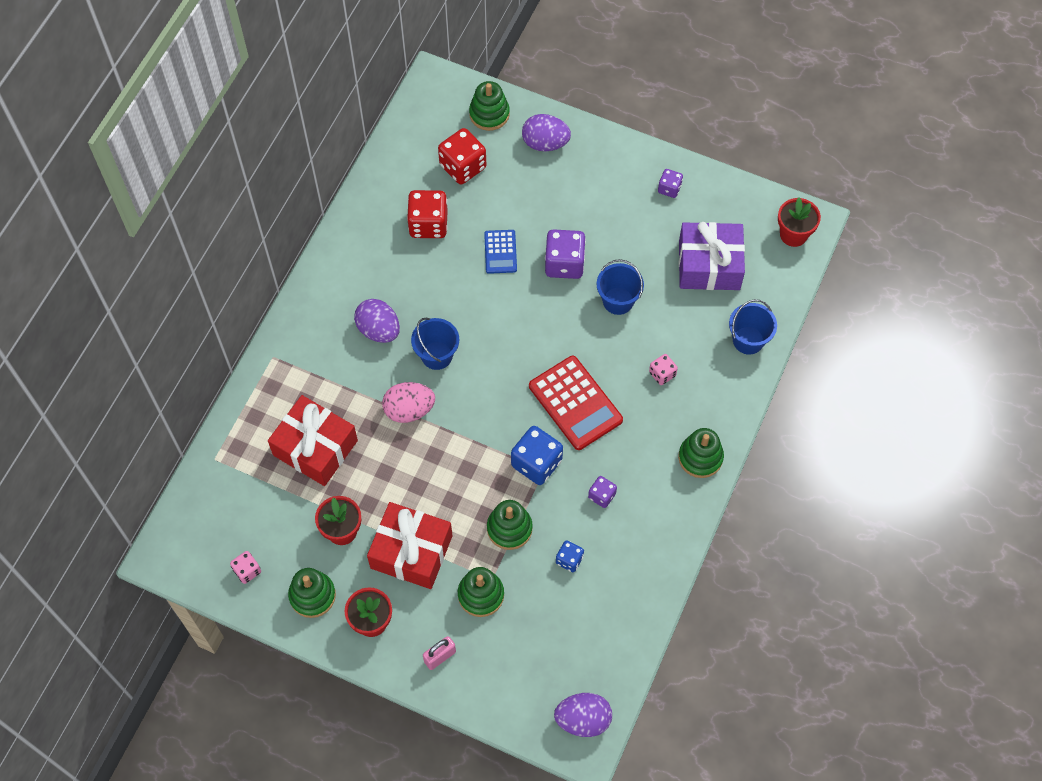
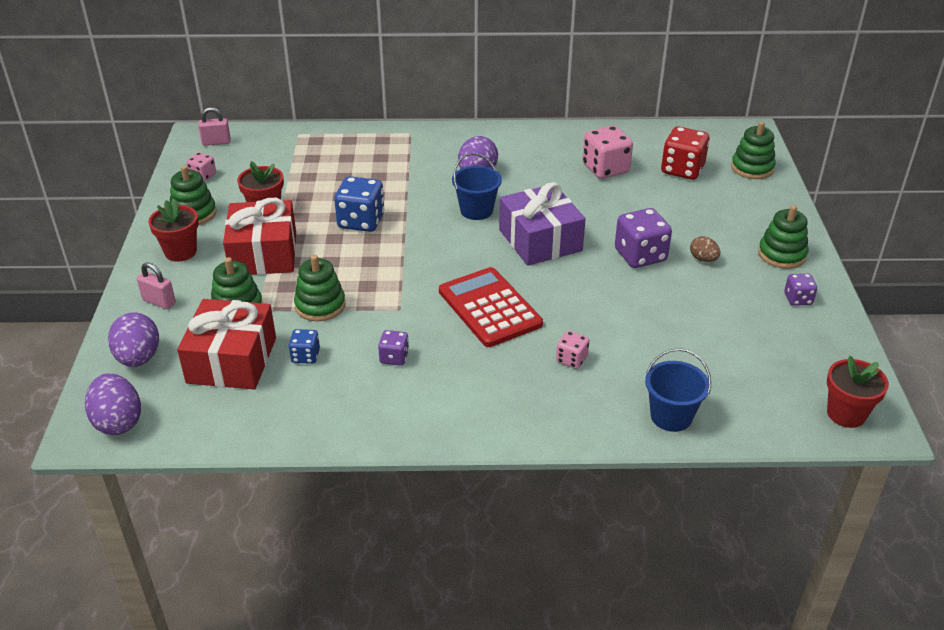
camera: 65 degrees right, 25 degrees down
(187, 542) = (216, 142): none -> pink padlock
(315, 448) = (339, 175): red gift -> red gift (232, 360)
(409, 410) = (409, 211): pink egg -> none
(428, 224) = (605, 169): red dice -> pink dice
(500, 252) = (616, 214): blue calculator -> none
(536, 463) = (404, 302): blue dice -> blue dice (361, 221)
(545, 143) = (758, 207): purple egg -> purple egg (138, 358)
(575, 403) = (489, 308): red calculator -> red calculator turned 120 degrees clockwise
(591, 222) = (703, 259): none -> brown egg
(618, 301) = (631, 302): blue bucket -> none
(700, 457) = (490, 421): green stacking toy -> green stacking toy (782, 254)
(709, 265) = (736, 356): purple gift -> purple gift (540, 240)

